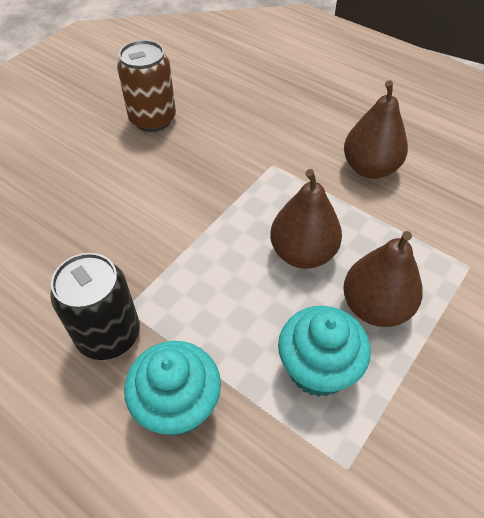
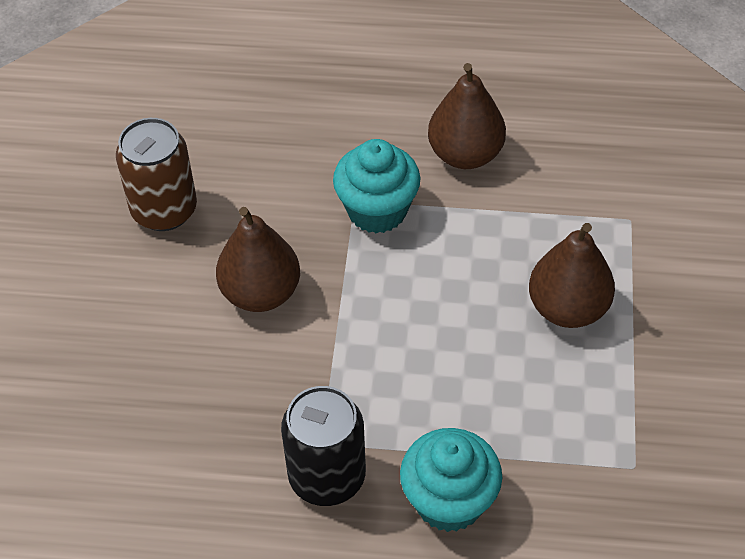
camera: 30 degrees left, 0 degrees up
(302, 253) = (460, 289): brown pear -> brown pear (261, 293)
(317, 369) = (553, 396): turquoise cupcake -> turquoise cupcake (377, 210)

